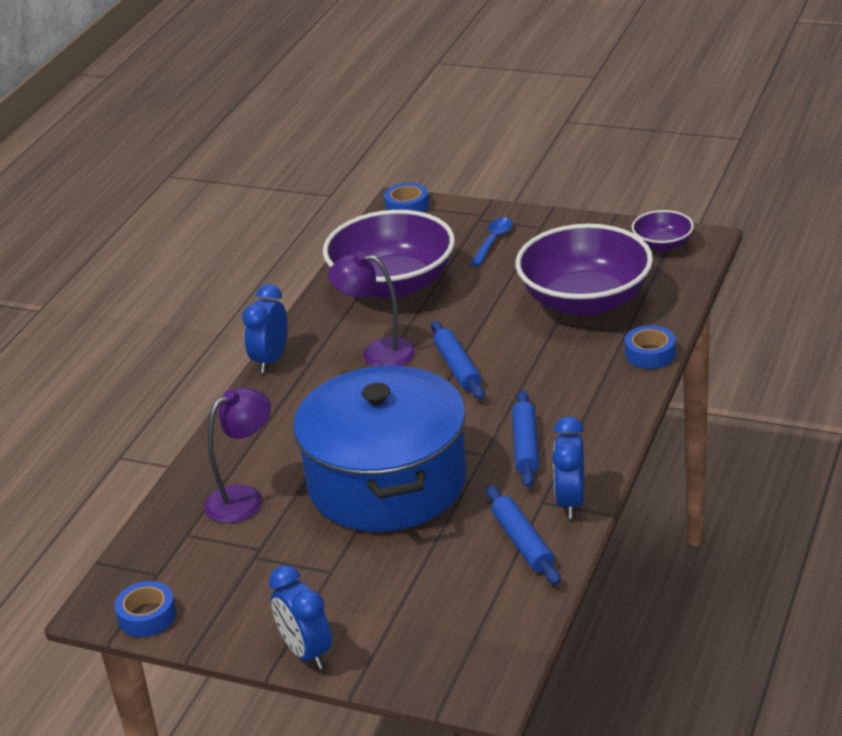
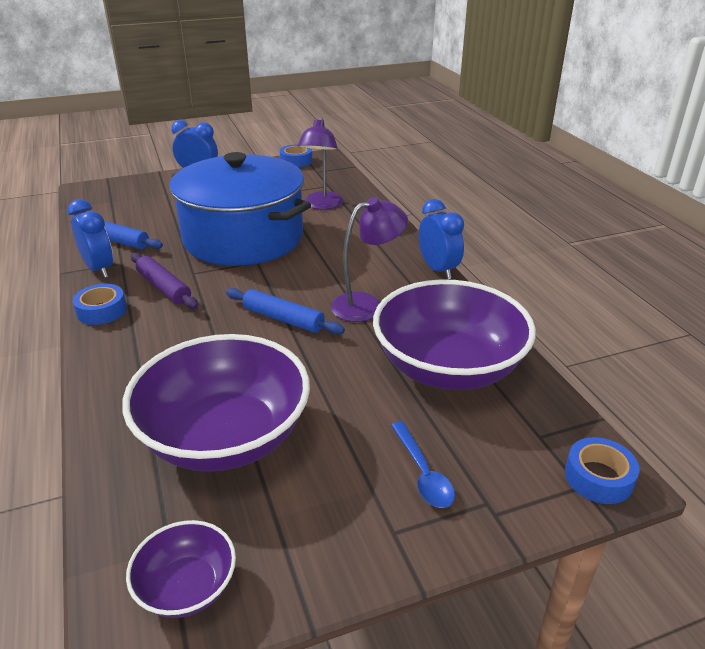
camera: 135 degrees right, 0 degrees up
(526, 446) = (164, 287): blue rolling pin -> purple rolling pin
(650, 354) = (103, 403): blue tape -> blue tape (101, 311)

